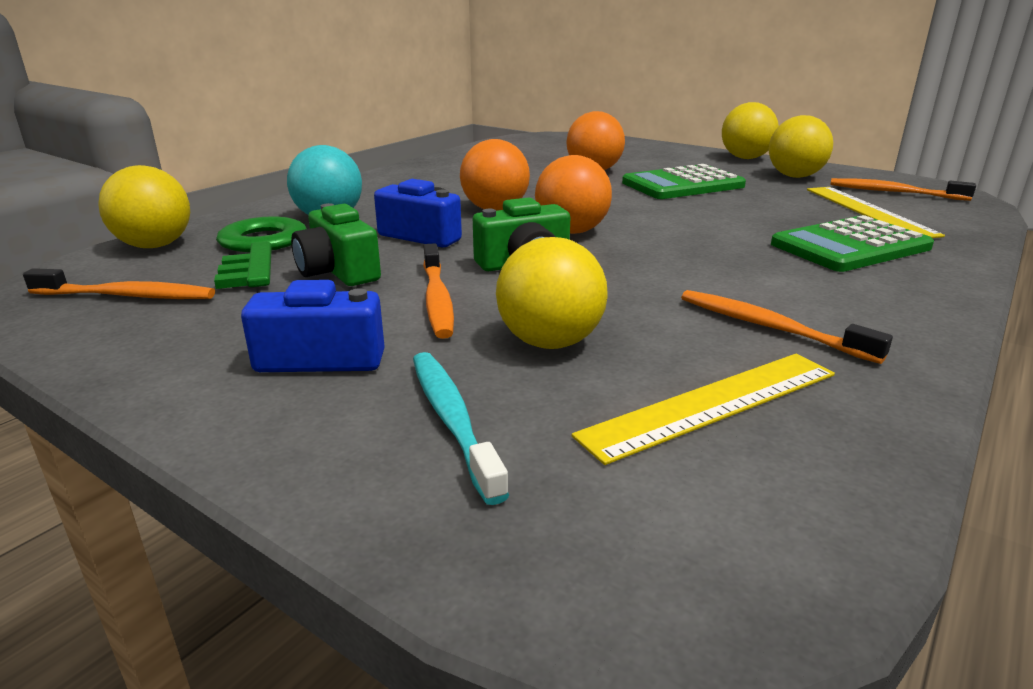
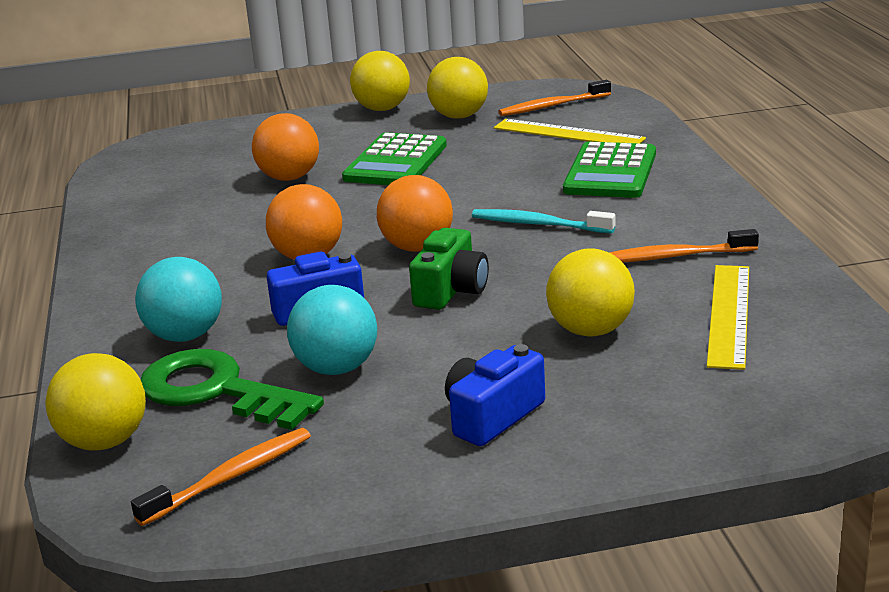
camera: 45 degrees left, 0 degrees up
(338, 271) = (336, 368): green camera -> turquoise ball
(437, 299) = (461, 345): orange toothbrush -> none
(452, 420) = (641, 396): turquoise toothbrush -> turquoise toothbrush (538, 224)

